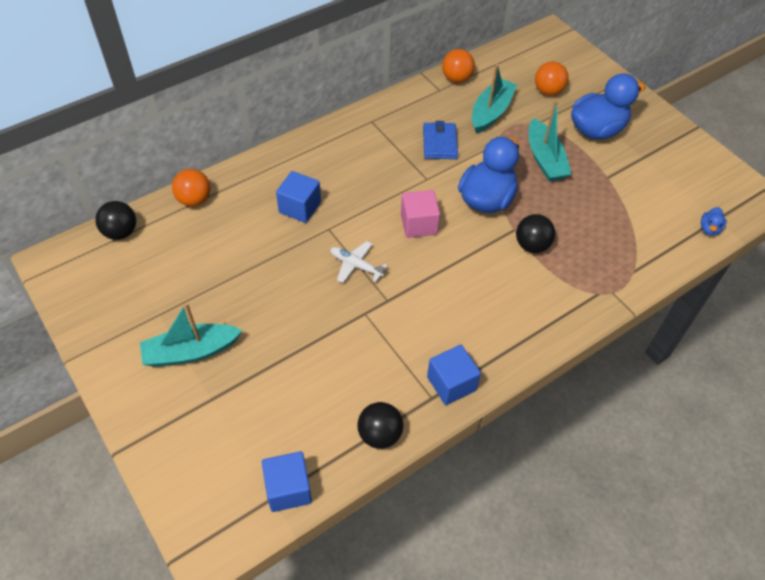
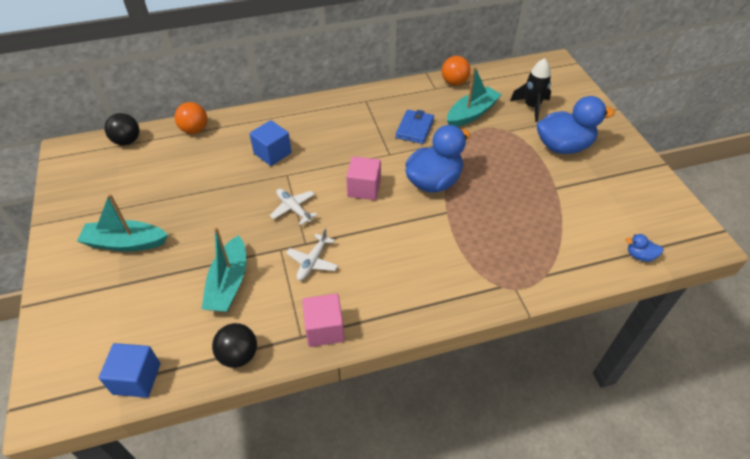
camera: 20 degrees right, 5 degrees down
(405, 318) = (313, 261): none -> white plane
(451, 383) = (324, 329): blue cube -> pink cube
(532, 245) = (457, 229): black ball -> none
(545, 159) = (503, 160): turquoise boat -> turquoise boat (229, 283)
(548, 91) = (531, 107): orange ball -> black rocket
(709, 229) = (639, 256): blue duck -> blue duck turned 60 degrees clockwise

